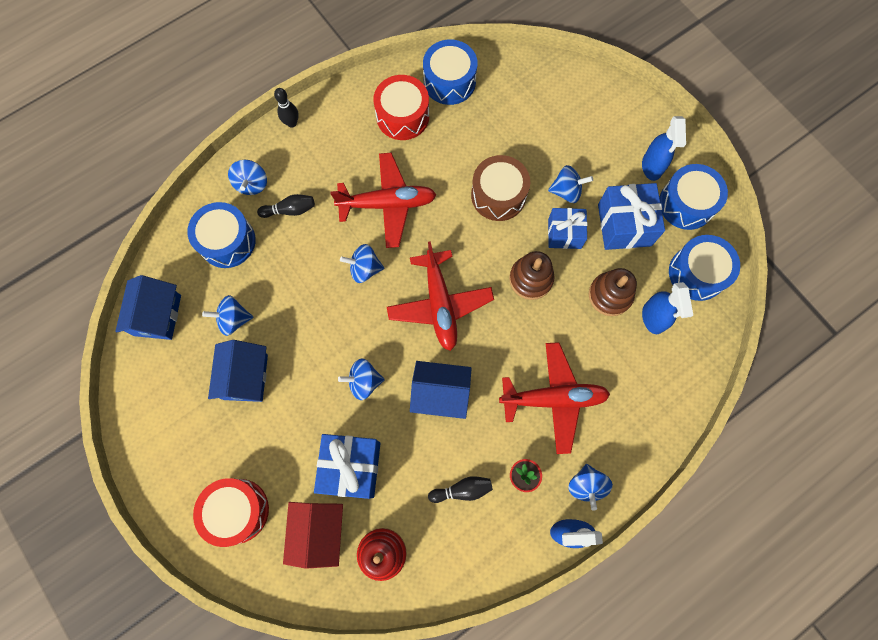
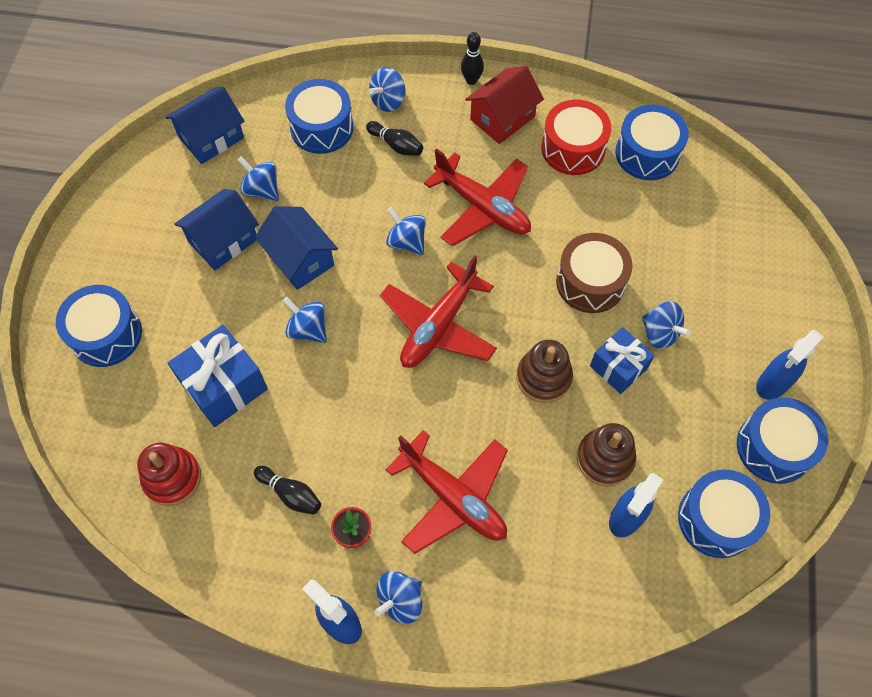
camera: 45 degrees right, 10 degrees down
(237, 511) = (106, 334): red drum -> blue drum
(318, 531) = (145, 410): red house -> red house (502, 118)
(440, 393) = (359, 398): blue house -> blue house (300, 259)
(624, 225) = (686, 411): blue gift -> none

